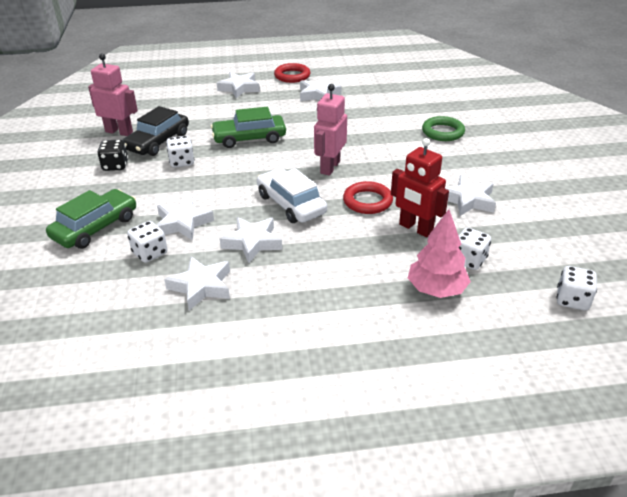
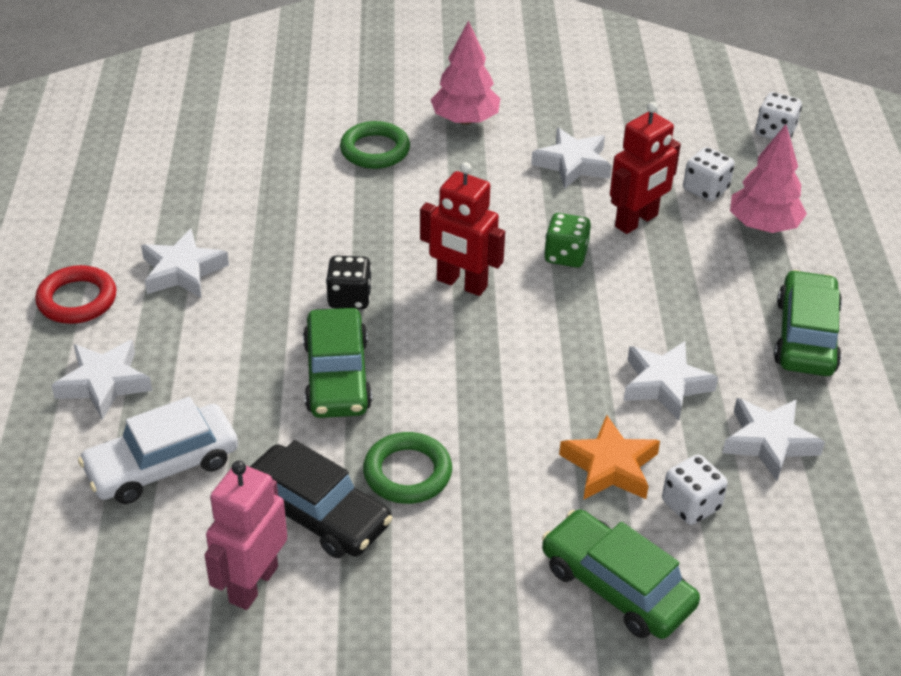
camera: 85 degrees left, 5 degrees up
(115, 166) = (402, 577): black dice -> black dice (349, 298)
(182, 162) = (407, 473): white dice -> green ring
(183, 223) = (610, 466): white star -> orange star
(291, 204) = (565, 336): white car -> white car (162, 465)
(310, 308) = (806, 336): none -> green car
(330, 167) = (461, 284): pink robot -> red robot
(367, 201) = (565, 256): red ring -> green dice
(492, 158) = (465, 120): none -> pink tree

